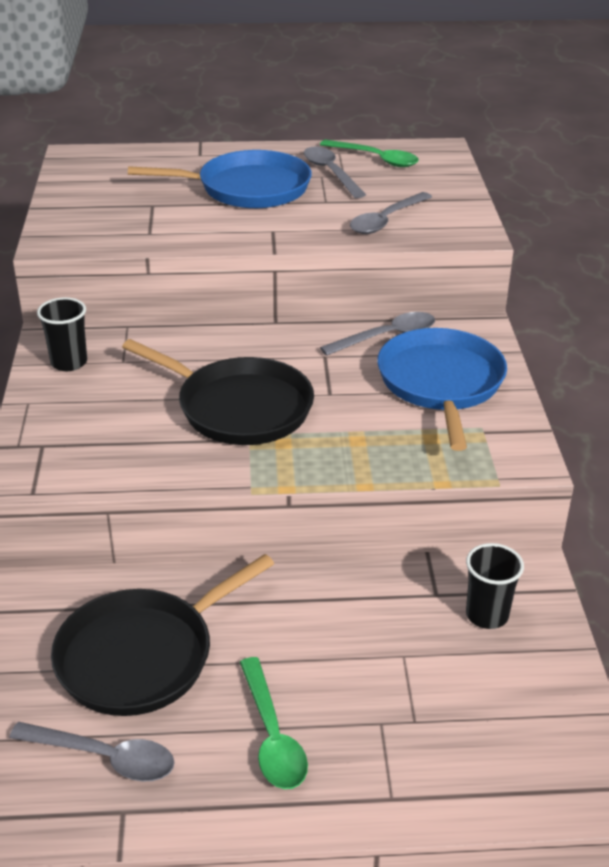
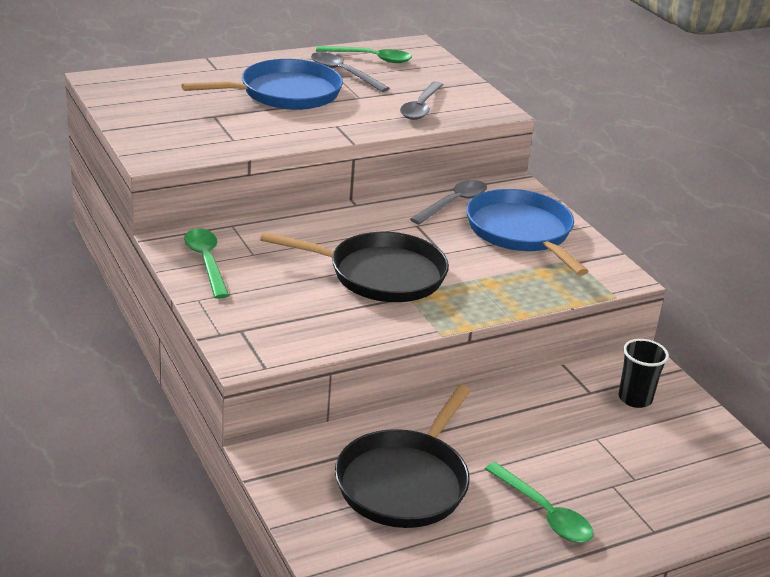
camera: 25 degrees left, 5 degrees down
(69, 362) = (206, 262): black cup -> green spoon
(104, 757) = (431, 558): grey spoon -> none

